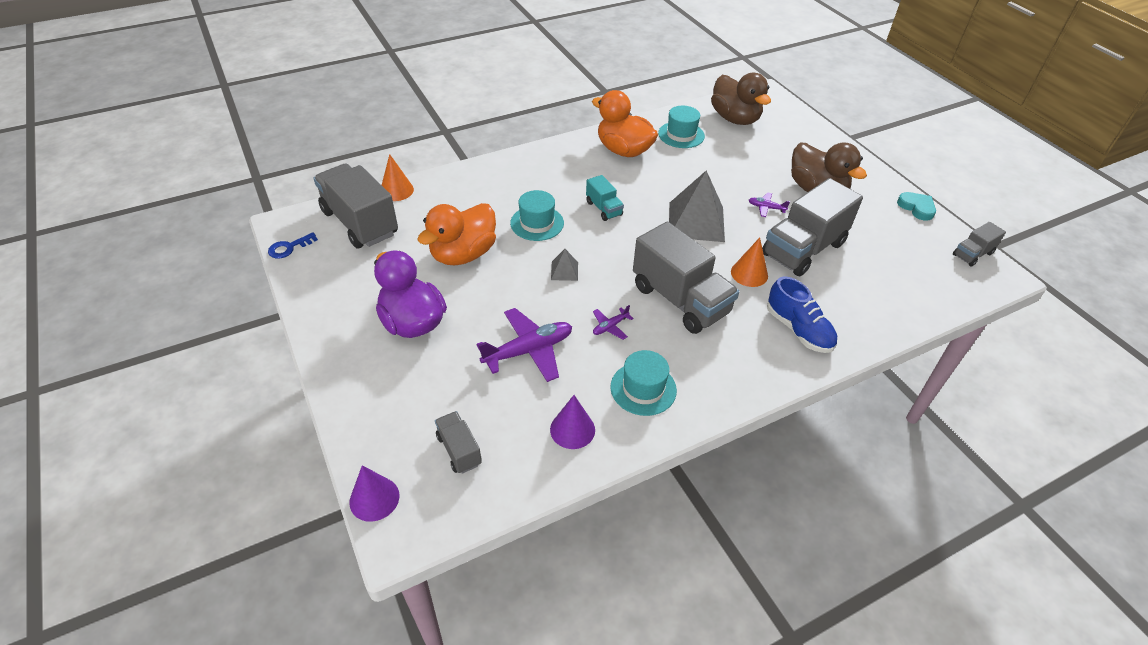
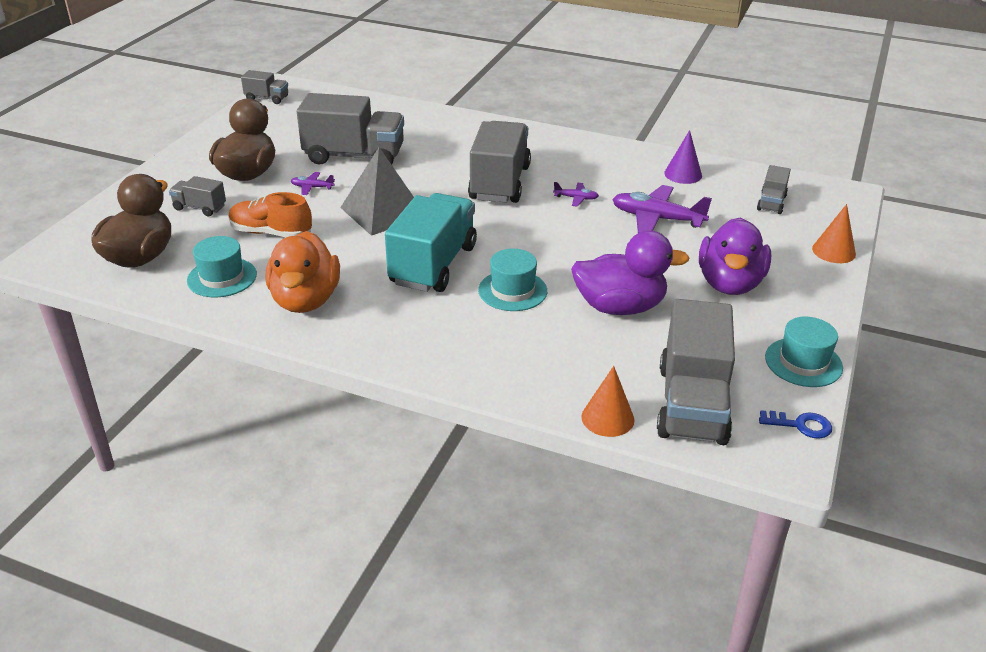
camera: 130 degrees left, 10 degrees down
(374, 498) = (852, 212): purple cone -> none
(463, 254) = (620, 307): orange duck -> purple duck
(564, 271) = (551, 244): grey pyramid -> none
(604, 209) = (433, 265): turquoise truck -> turquoise truck, size x2.08
(643, 388) = (608, 165): turquoise hat -> turquoise hat (803, 362)
(716, 168) = (271, 233): none -> orange shoe
(749, 273) = (422, 167): orange cone -> orange cone (833, 251)
(766, 208) = (312, 187): purple plane -> purple plane turned 120 degrees clockwise
(780, 155) = (199, 208): none -> grey truck
(798, 330) = (458, 134): blue shoe -> none
(917, 208) = (221, 128): turquoise heart -> none

